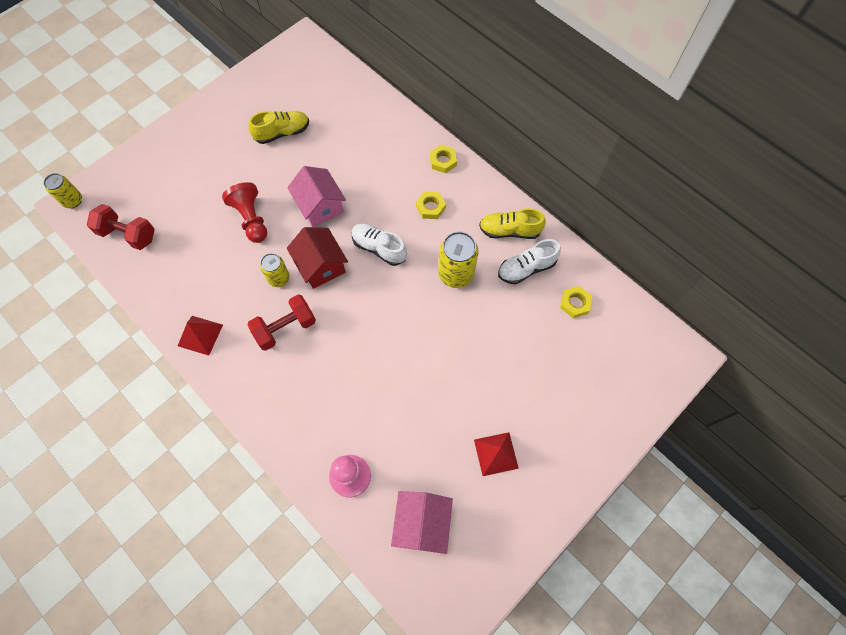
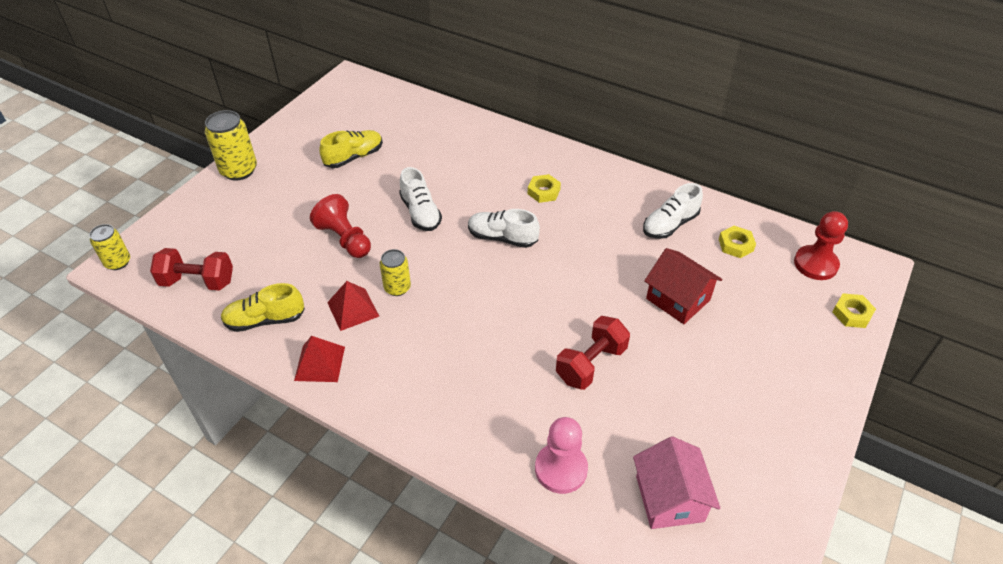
camera: 15 degrees left, 20 degrees down
(285, 328) = (423, 334): red dumbbell -> red dumbbell (591, 364)
(320, 206) = (420, 213): pink house -> white shoe
(321, 266) = (442, 266): red house -> red house (678, 299)
(443, 161) = (539, 151): yellow nut -> yellow nut (852, 314)
(456, 274) = (597, 244): yellow can -> yellow can (239, 170)
(496, 454) = (721, 404): red pyramid -> red pyramid (353, 309)
(509, 231) = (637, 196): yellow shoe -> yellow shoe (265, 320)
(636, 340) = (815, 264): none -> red pawn

